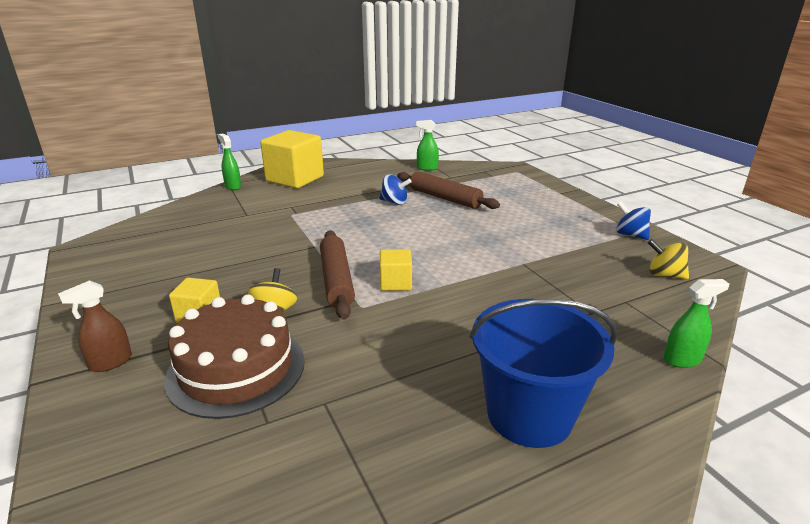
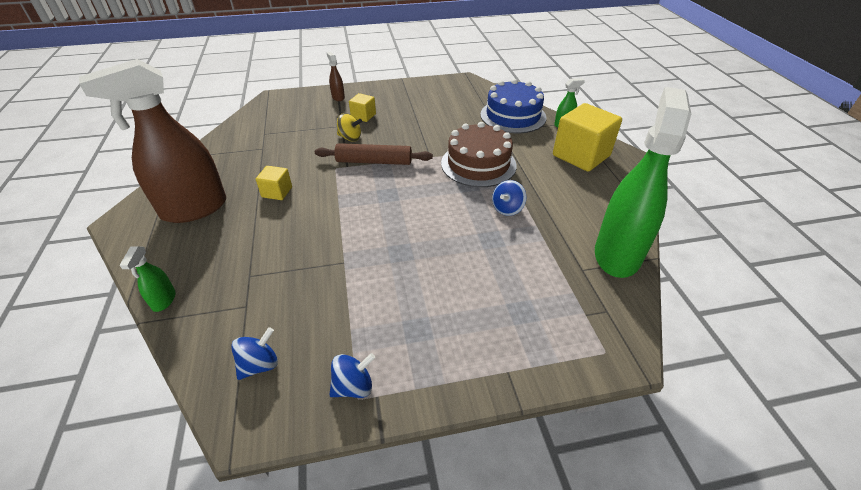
camera: 105 degrees right, 15 degrees up
(210, 210) = (513, 116): none -> blue cake
(236, 369) = (307, 126): brown cake -> brown cake (478, 164)
(395, 283) = (355, 185): yellow cube -> yellow cube (277, 192)
(427, 168) = (617, 254): green spray bottle -> green spray bottle, size x2.49
(445, 198) = (510, 247): brown rolling pin -> none
(529, 414) = (194, 209): blue bucket -> brown spray bottle
(664, 275) = (259, 365): yellow spinning top -> blue spinning top

